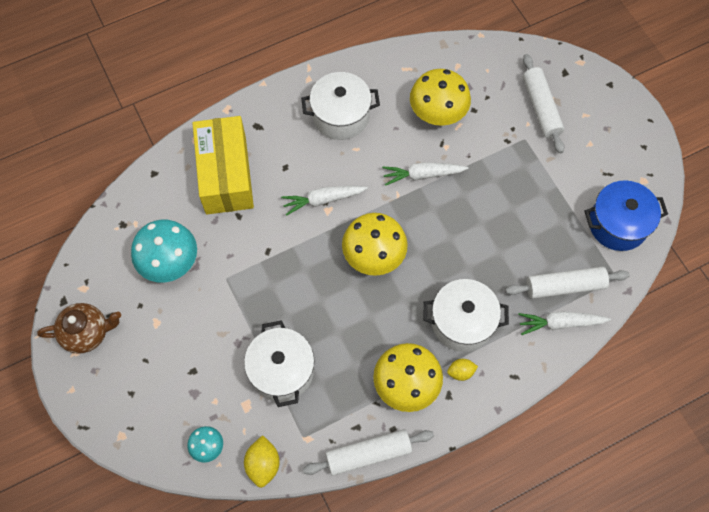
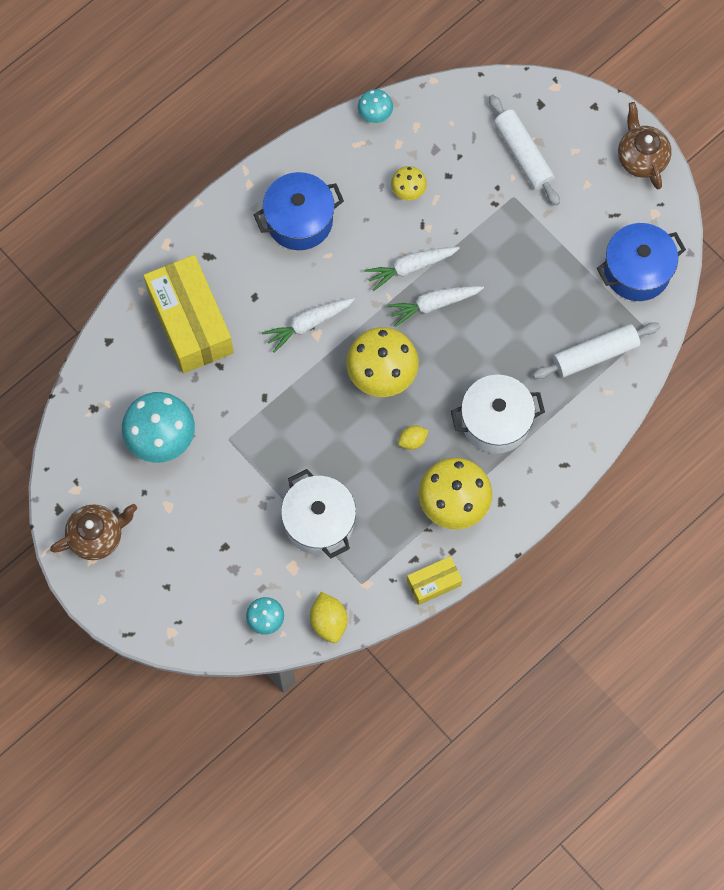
camera: 15 degrees left, 5 degrees up
(340, 116) = (299, 220): white pot -> blue pot
(368, 454) = (434, 583): white rolling pin -> yellow box
(426, 49) = (375, 114): none -> turquoise mushroom
(437, 113) = (408, 190): yellow mushroom -> yellow mushroom, size x0.51
(461, 372) = (507, 474): yellow lemon -> yellow lemon (412, 441)
(560, 323) = (599, 396): white carrot -> white carrot (434, 304)
(641, 133) = (641, 158): none -> brown teapot

